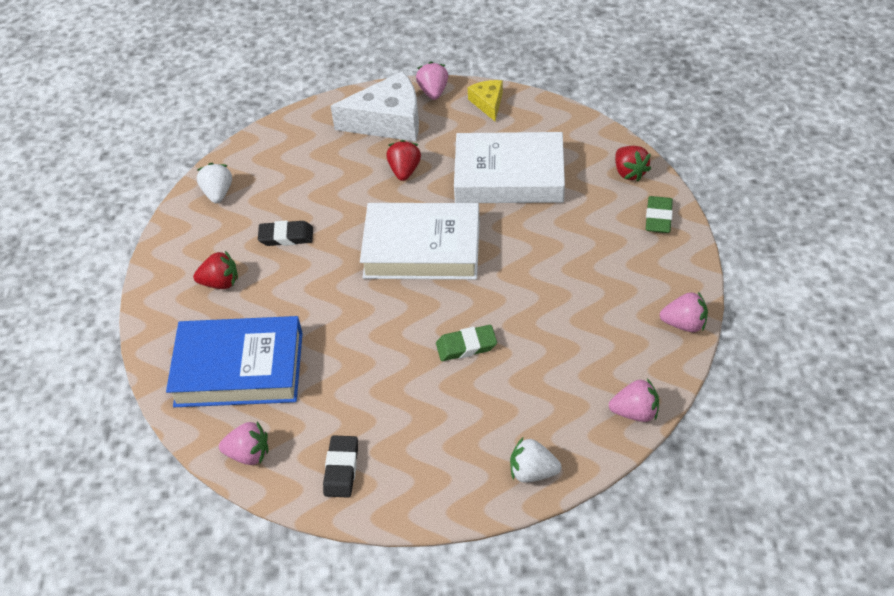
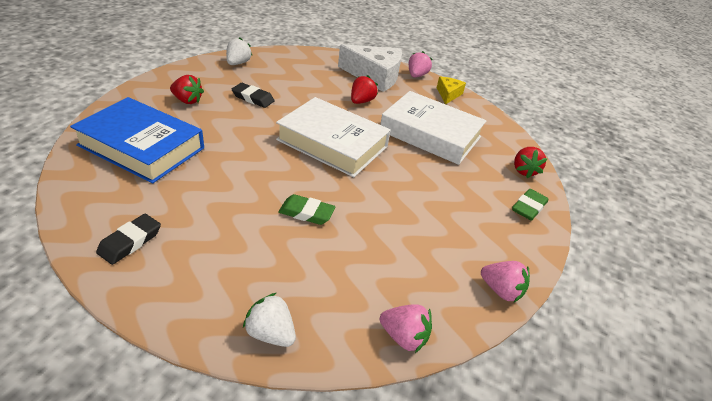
camera: 20 degrees right, 10 degrees down
(249, 454) = (84, 196): pink strawberry -> none

